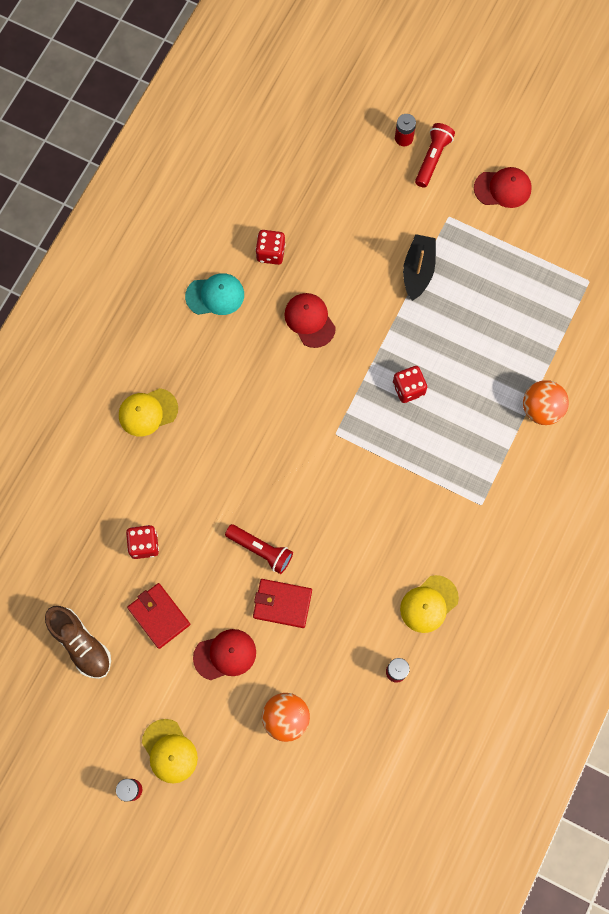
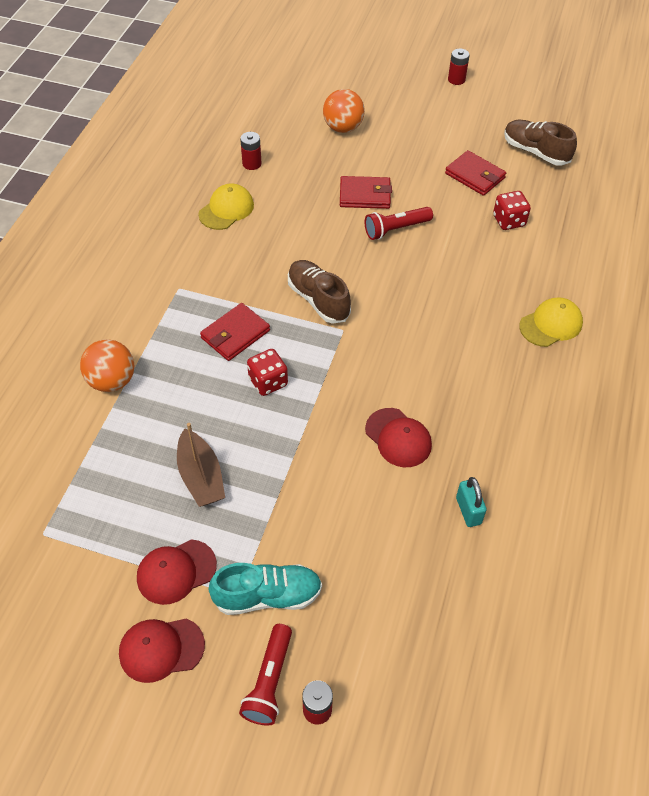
camera: 170 degrees right, 20 degrees down
(169, 751) = (434, 101): yellow cap -> none
(215, 295) = (521, 450): turquoise cap -> none
(225, 655) = (407, 158): red cap -> red cap (176, 571)
(261, 550) = (396, 229): red flashlight -> red flashlight turned 45 degrees counterclockwise
(270, 253) = (468, 511): red dice -> turquoise padlock
(352, 471) = (318, 299): none -> brown shoe
(418, 271) = (272, 515): black boat -> none
(428, 213) = (268, 596): none -> turquoise shoe
(432, 443) = (235, 334): none -> red wallet
(470, 309) = (201, 476): none -> brown boat

